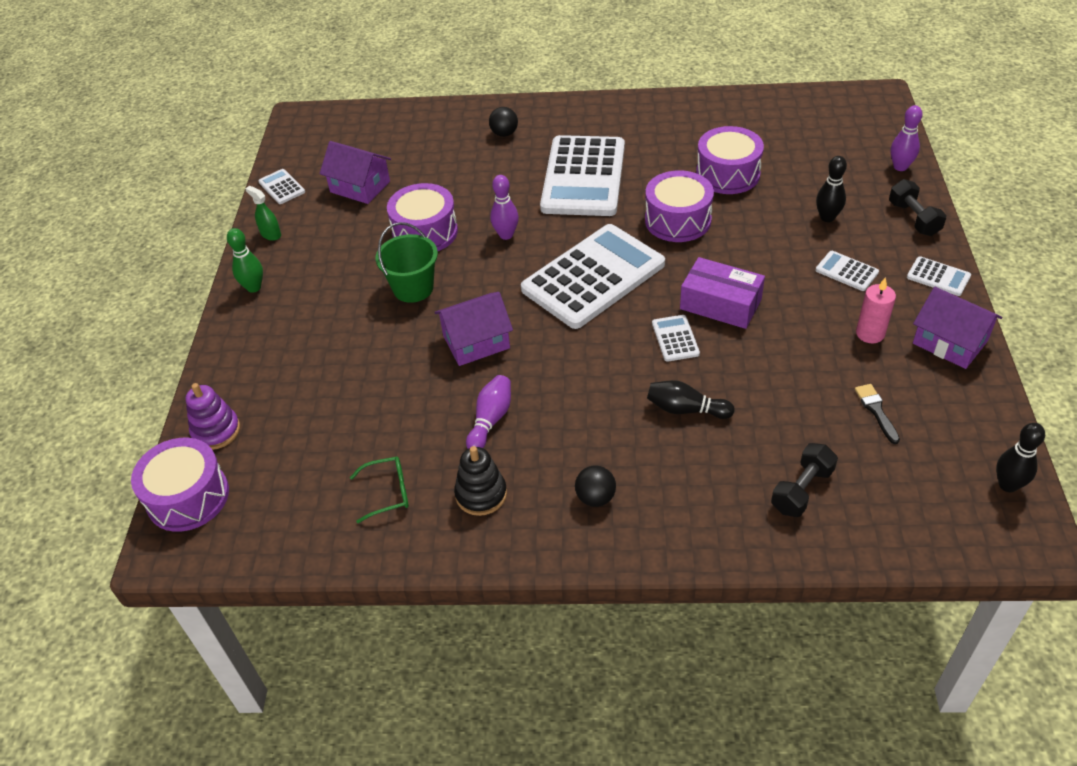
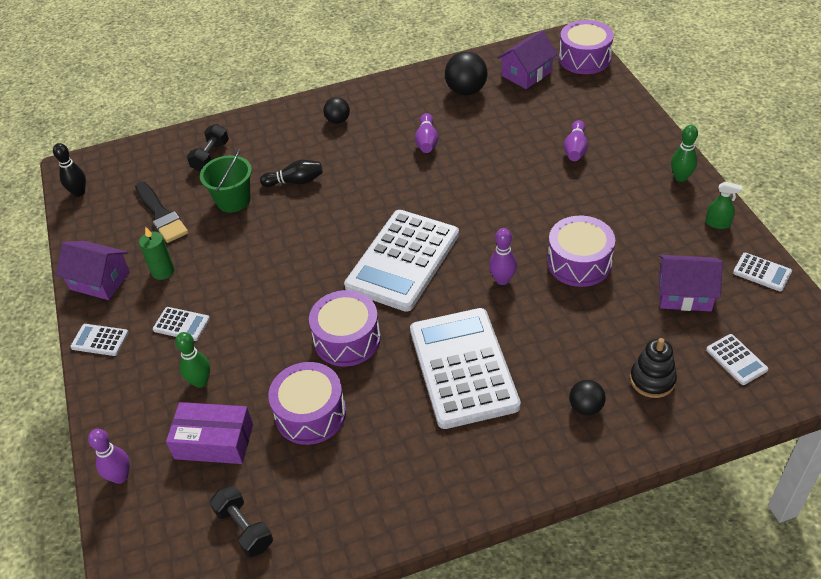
camera: 160 degrees right, 0 degrees up
(216, 431) = (603, 89): purple stacking toy -> none
(326, 353) = (575, 149): none -> purple bowling pin
(388, 492) = (466, 91): green glasses -> black ball
(413, 288) = (549, 211): green bucket -> green bucket (233, 200)
(476, 342) = (469, 185): purple house -> purple house (526, 73)
(481, 494) = (409, 104): black stacking toy -> black stacking toy (652, 380)
(675, 338) = (317, 227): white calculator -> white calculator (736, 360)
(720, 304) = (287, 265): purple box -> purple box (214, 441)
(827, 217) = (200, 382): black bowling pin -> green bowling pin
(870, 333) = (163, 271): pink candle -> green candle
(876, 411) = (161, 215): black brush -> black brush, size x1.77
(913, 219) = (114, 403): black dumbbell -> black dumbbell (244, 528)

